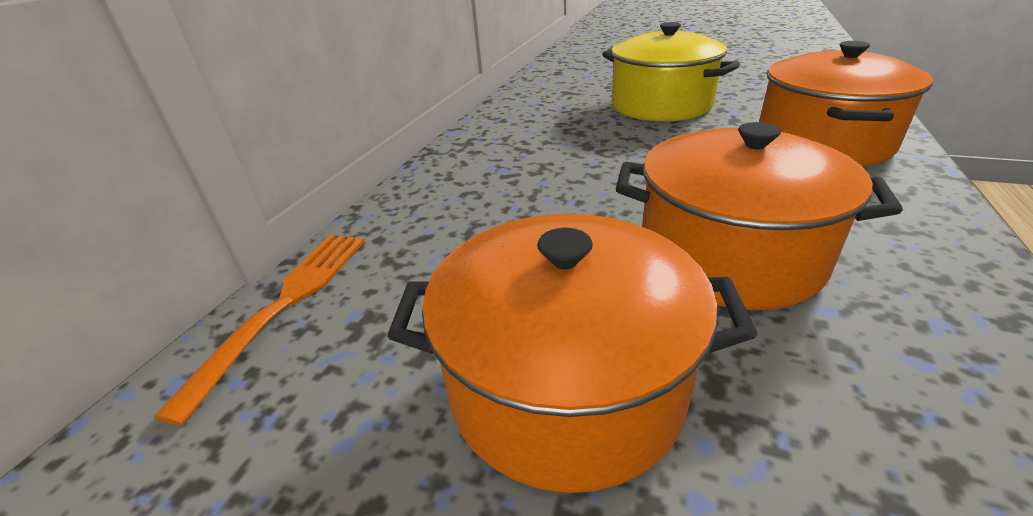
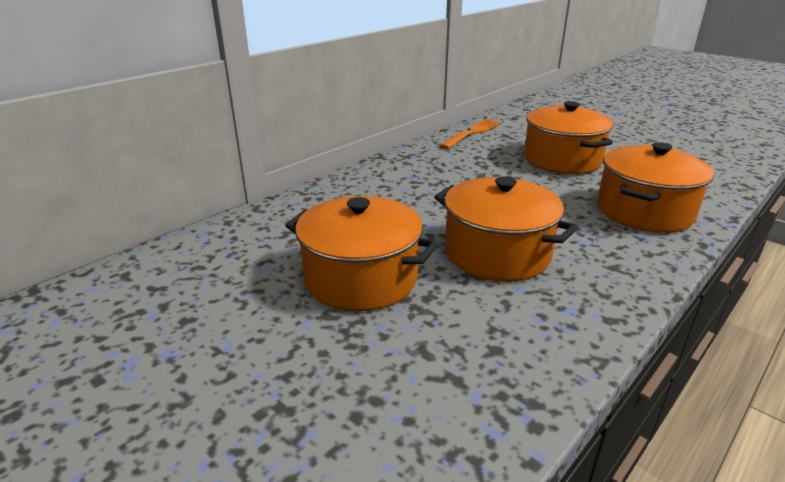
camera: 20 degrees right, 5 degrees down
(286, 305) = (259, 216): orange fork -> orange fork (472, 133)
(661, 105) = (562, 160): yellow pot -> orange pot

